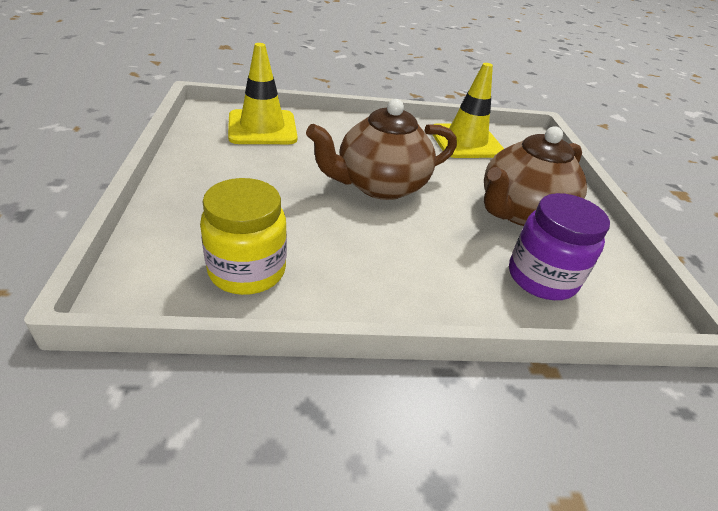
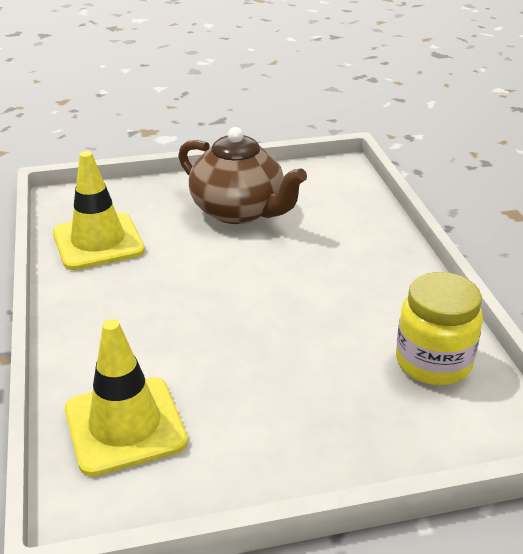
camera: 95 degrees left, 5 degrees down
(379, 185) = (235, 298): brown teapot -> none
(541, 278) = (333, 206): purple jar -> none

